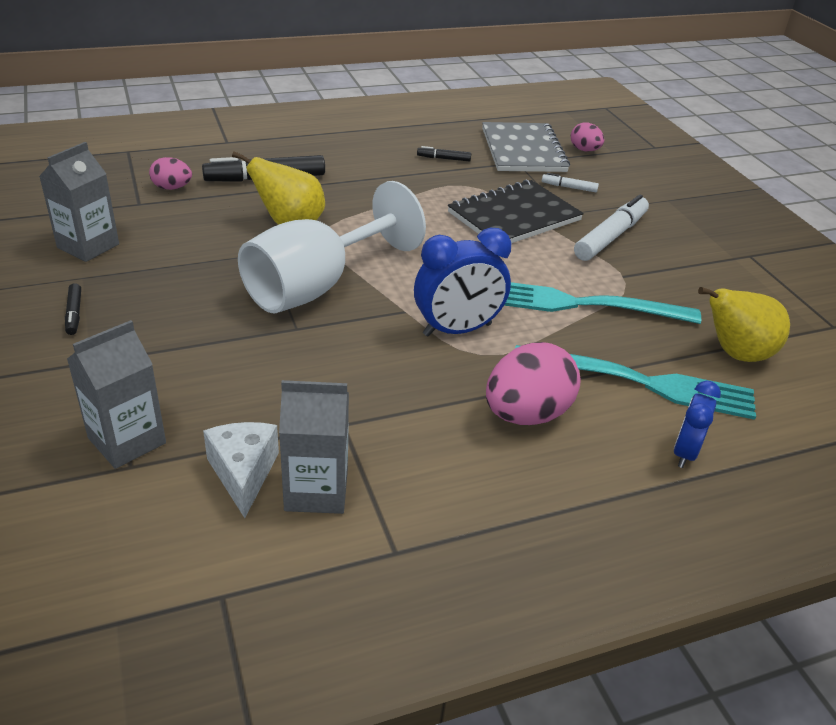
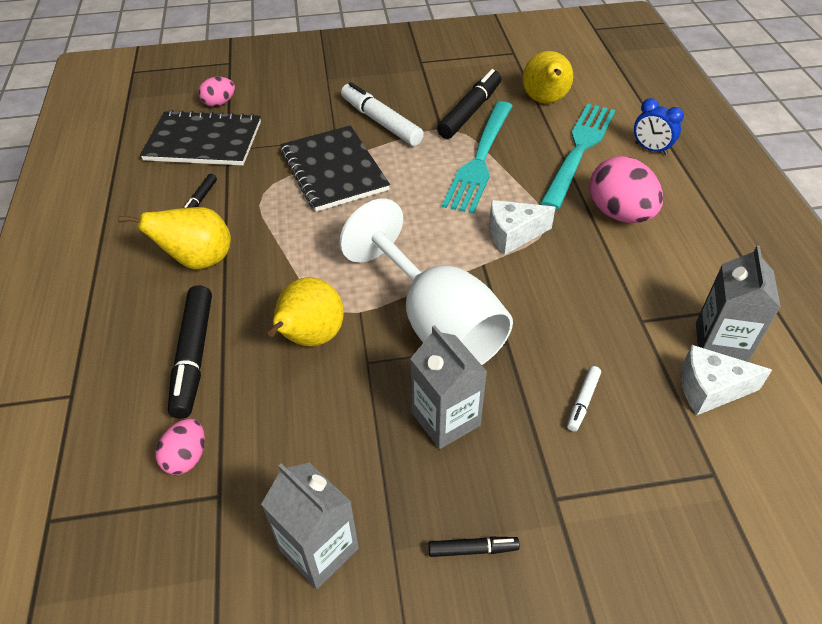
camera: 75 degrees left, 10 degrees up
(127, 440) = (681, 479): grey carton -> grey carton (446, 419)
(368, 167) = (198, 261): none -> yellow pear
(457, 330) = (513, 234): blue clock -> white cheese
(523, 150) = (203, 141): grey notebook -> black notebook
(569, 187) = (289, 127): white marker -> white marker (583, 401)
(669, 294) = (470, 112): none -> black marker

